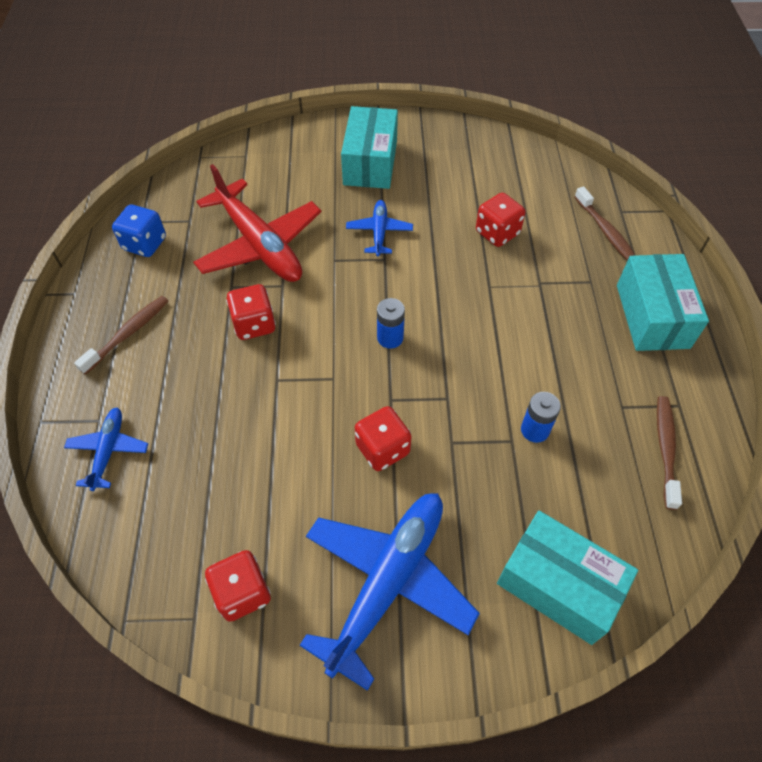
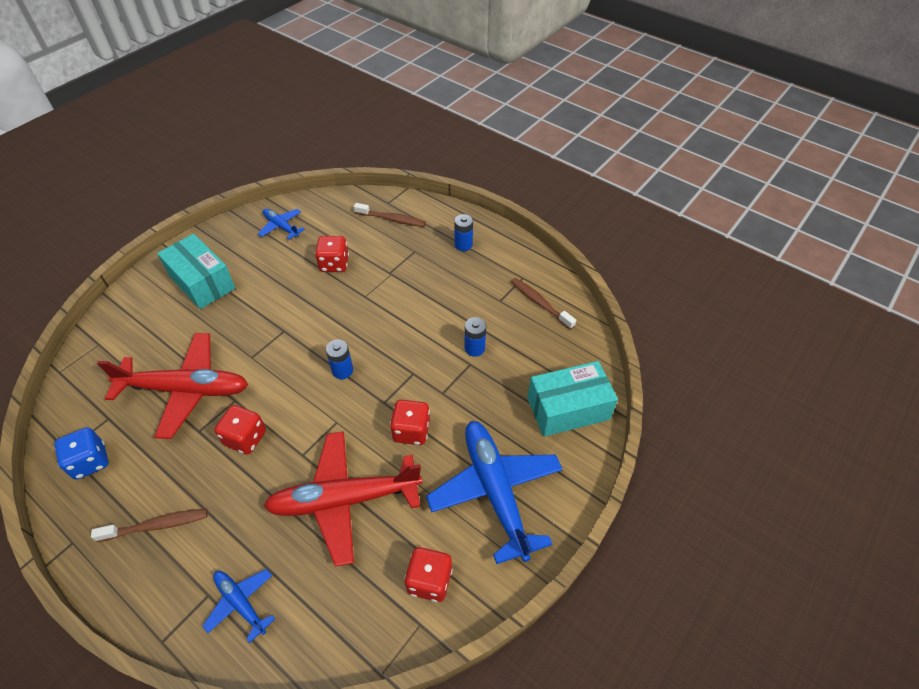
camera: 50 degrees left, 5 degrees down
(128, 333) = (157, 525): brown toothbrush -> brown toothbrush turned 90 degrees clockwise
(263, 451) = (345, 499): none -> red plane
(379, 232) = (261, 318): blue plane -> blue plane (281, 227)
(652, 316) = (463, 245): turquoise box -> blue battery

